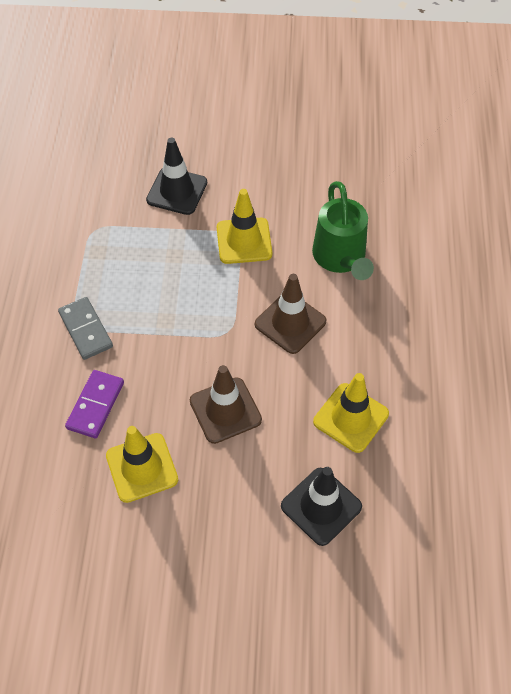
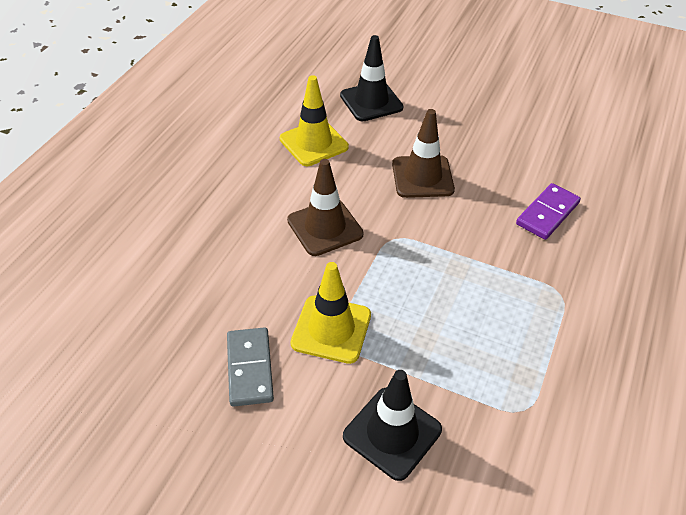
camera: 160 degrees left, 10 degrees down
(85, 330) = (550, 285): grey domino -> grey domino (250, 368)
(142, 467) = (511, 159): yellow traffic cone -> none
(341, 259) = (231, 273): green watering can -> none

